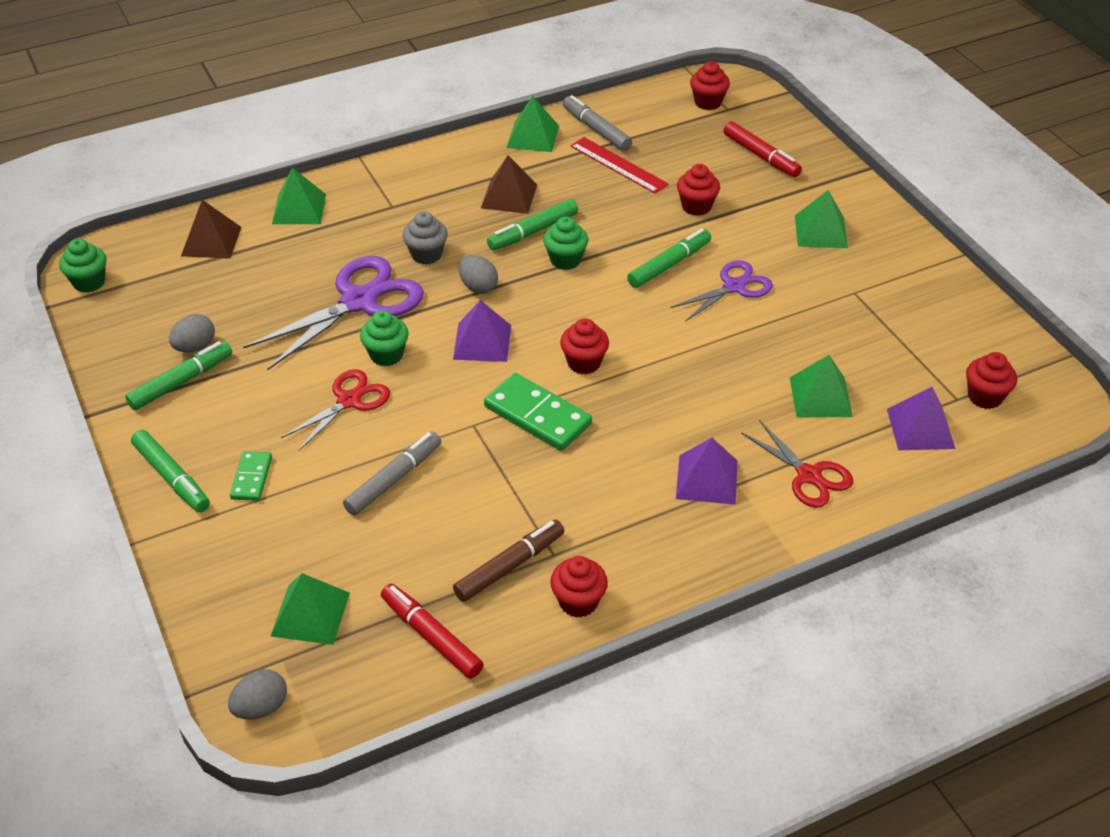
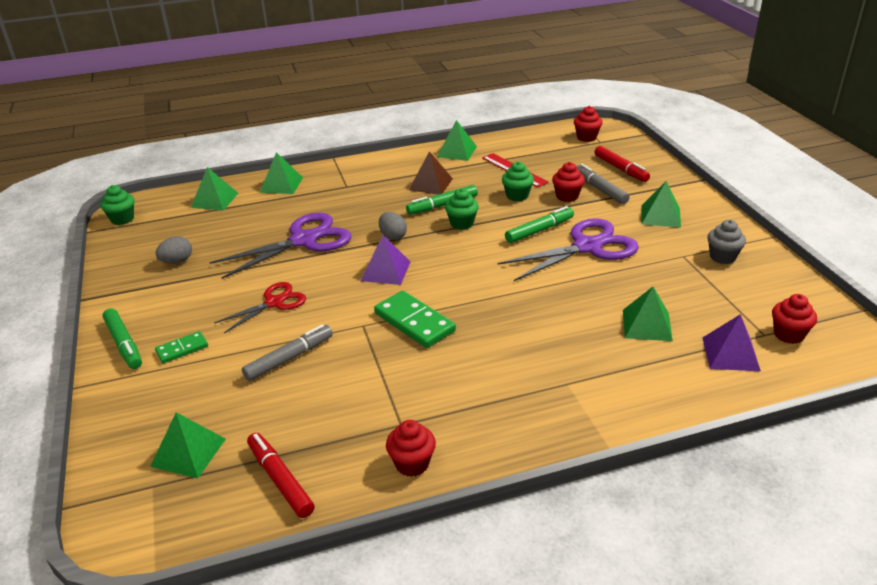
camera: 10 degrees right, 10 degrees down
(181, 382) = (158, 282): green marker -> none
(211, 241) = (214, 200): brown pyramid -> green pyramid
(251, 478) = (182, 349): green domino -> green domino turned 45 degrees clockwise
(261, 707) = (119, 523): grey egg -> none
(386, 355) = (312, 275): green cupcake -> green cupcake (517, 196)
(426, 254) = (361, 215): grey cupcake -> grey cupcake (722, 257)
(509, 566) = (362, 430): brown marker -> none
(584, 363) = (459, 289): red cupcake -> none
(596, 129) = (503, 149): grey marker -> grey marker (600, 189)
(706, 479) = (541, 378): purple pyramid -> none
(734, 287) = (587, 247): purple scissors -> purple scissors, size x1.68
(809, 475) = (629, 382): red scissors -> none

